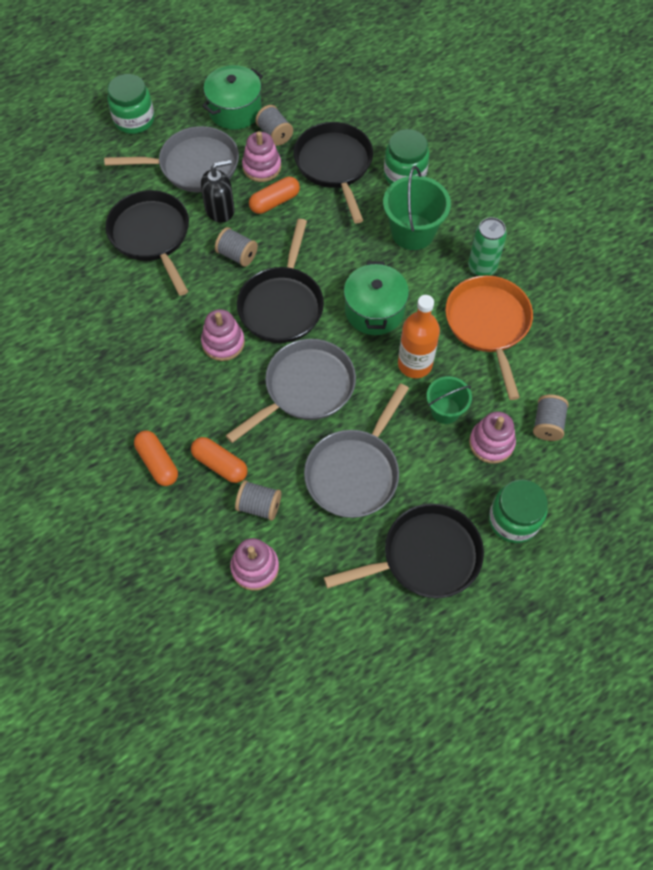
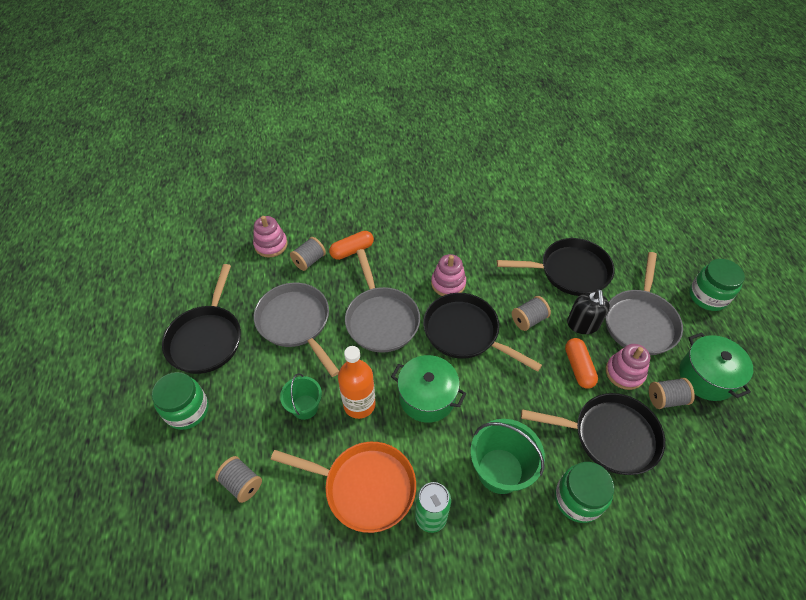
camera: 115 degrees right, 10 degrees down
(157, 462) = (374, 220): orange capsule -> none
(491, 443) = (256, 427): pink stacking toy -> none

